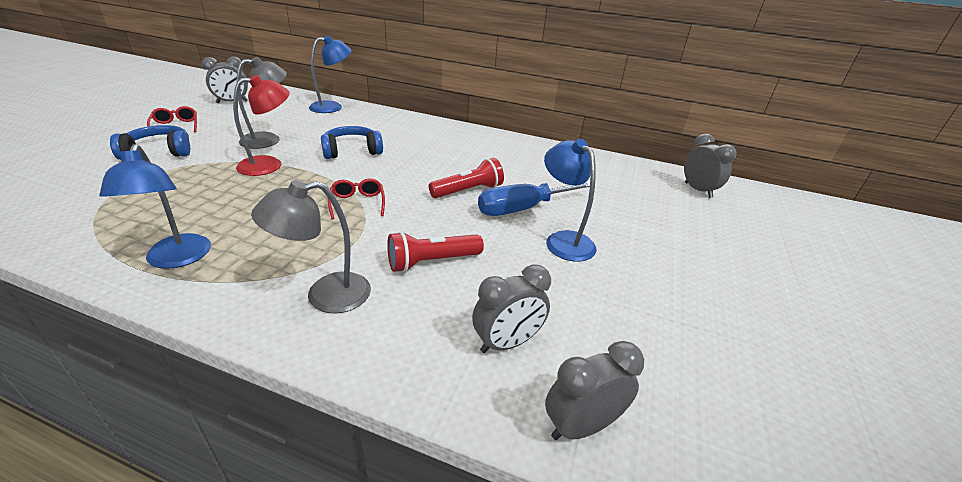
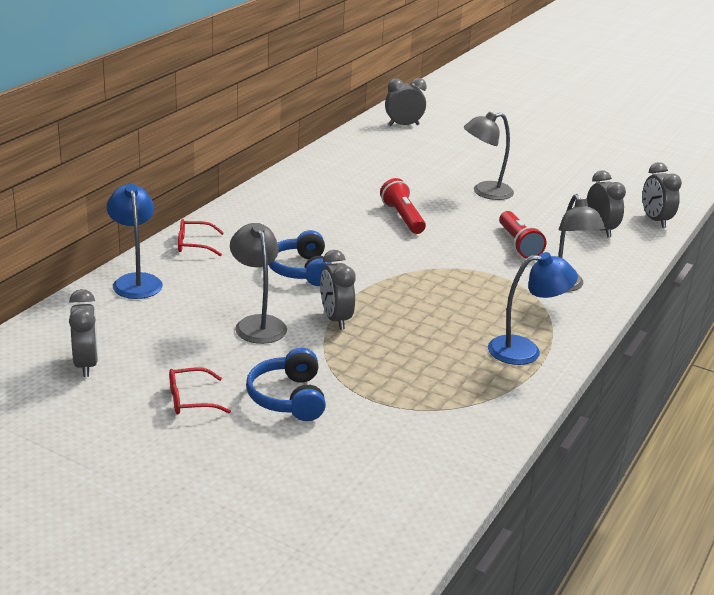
camera: 80 degrees left, 5 degrees down
(269, 165) = (335, 319): red lamp -> grey clock
(357, 203) = (426, 270): red glasses -> red glasses (194, 244)
(522, 209) = (436, 199): blue screwdriver -> none
(563, 240) = (485, 192): blue lamp -> grey lamp

